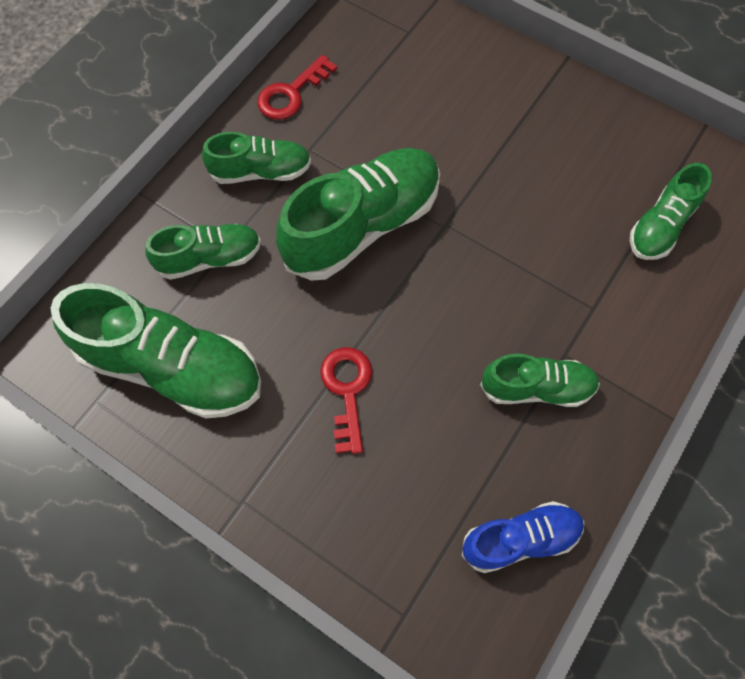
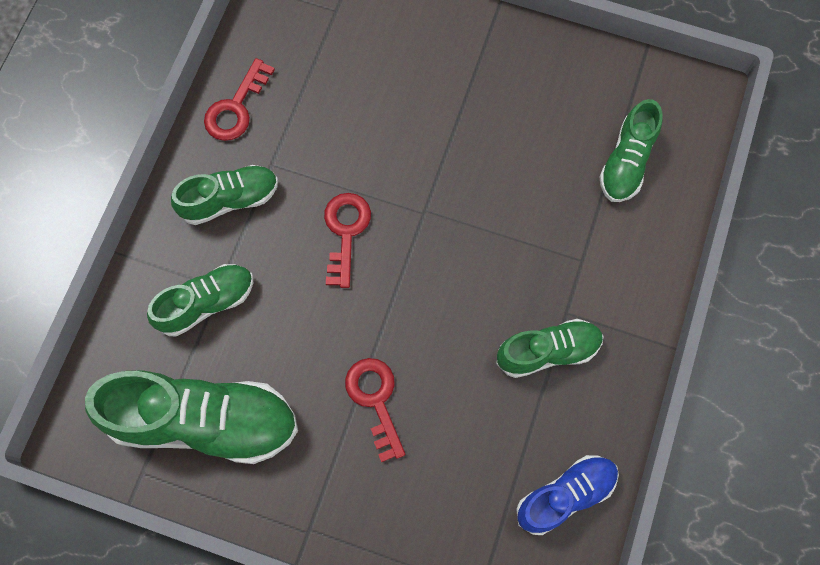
camera: 15 degrees left, 5 degrees up
(362, 226) = (345, 232): green shoe -> red key

